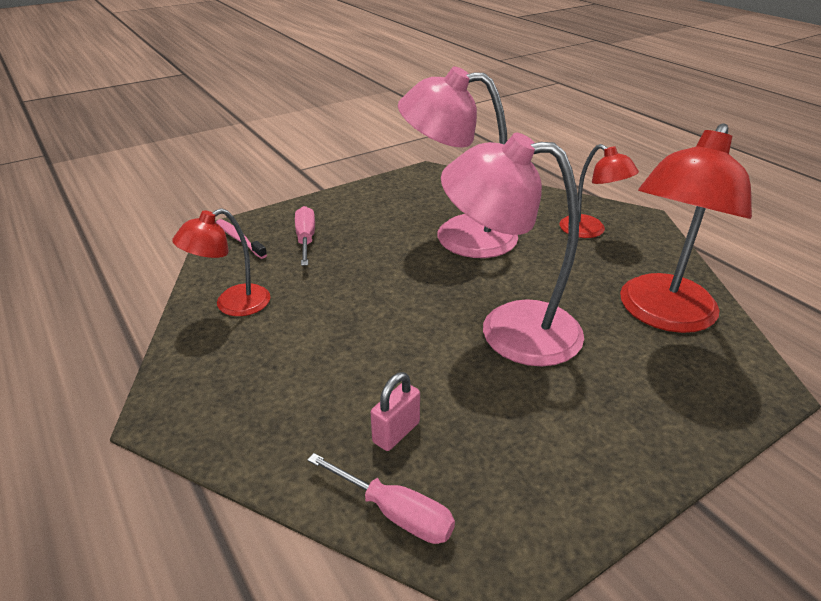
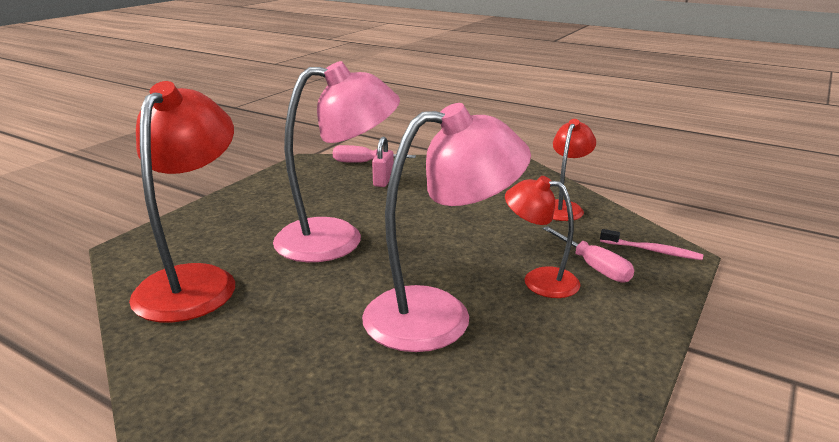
camera: 155 degrees right, 10 degrees down
(590, 231) = (266, 372): red lamp -> red lamp (539, 280)

